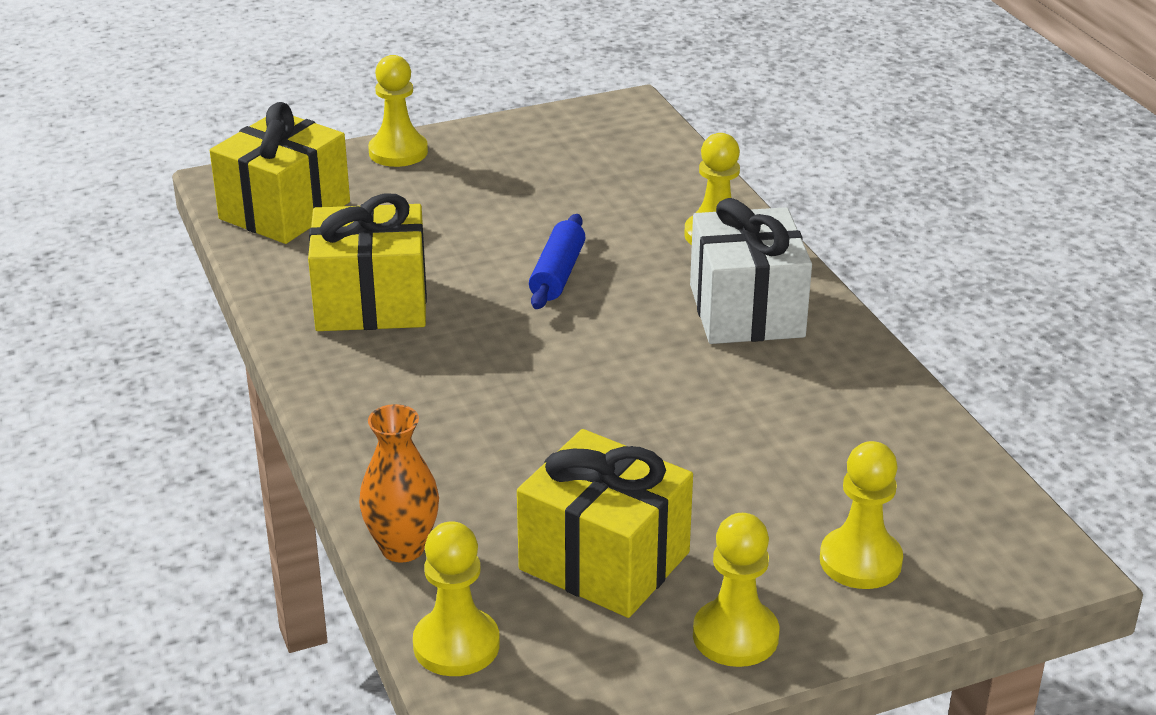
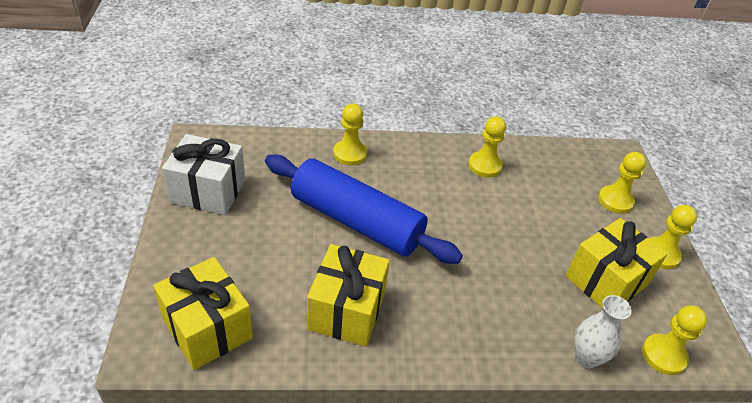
camera: 75 degrees left, 10 degrees up
(398, 152) = (171, 250): yellow pawn -> yellow pawn (485, 166)
(402, 548) = (586, 358): orange vase -> white vase
(557, 274) = (356, 221): blue rolling pin -> blue rolling pin, size x2.28
(746, 311) = (422, 167): white gift -> white gift (208, 191)

